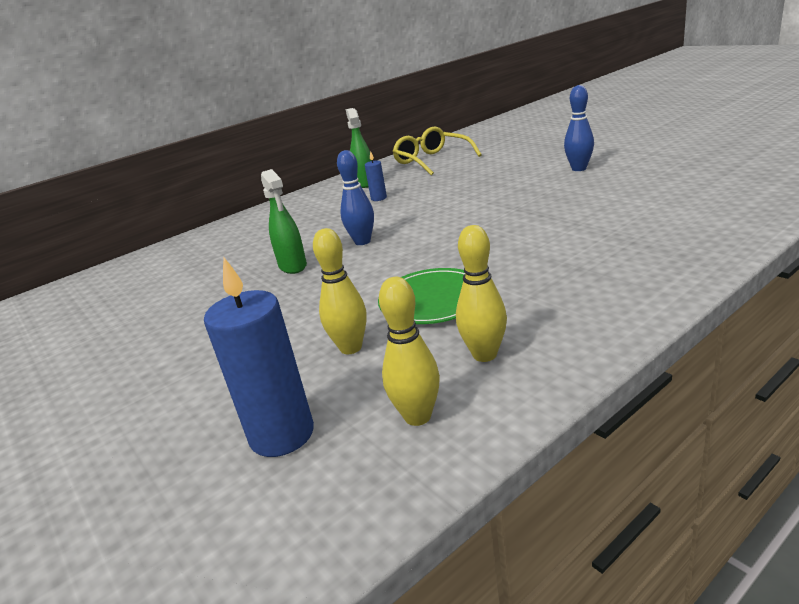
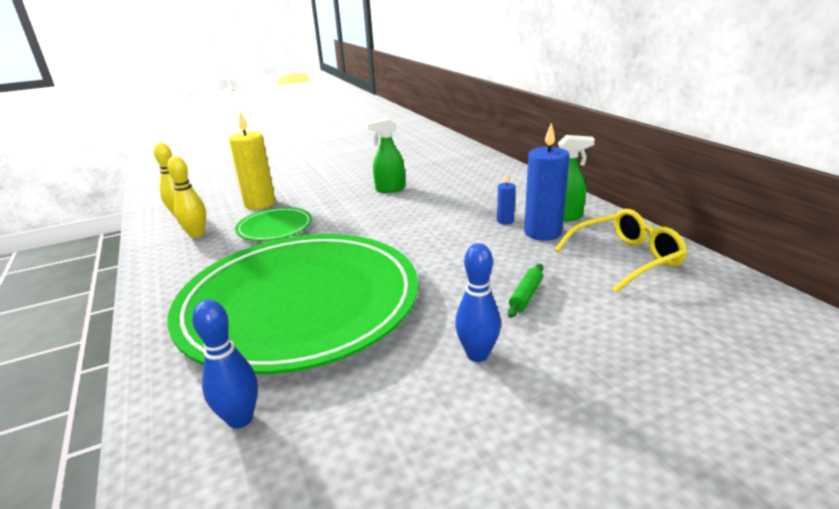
camera: 100 degrees right, 0 degrees up
(282, 434) = (217, 190): blue candle -> blue candle (542, 233)
(351, 348) = (260, 203): yellow bowling pin -> yellow candle
(362, 242) = (403, 211): blue bowling pin -> blue bowling pin (240, 419)
(501, 172) = (526, 295): none -> green rolling pin
(579, 228) = (300, 303): none -> green plate

